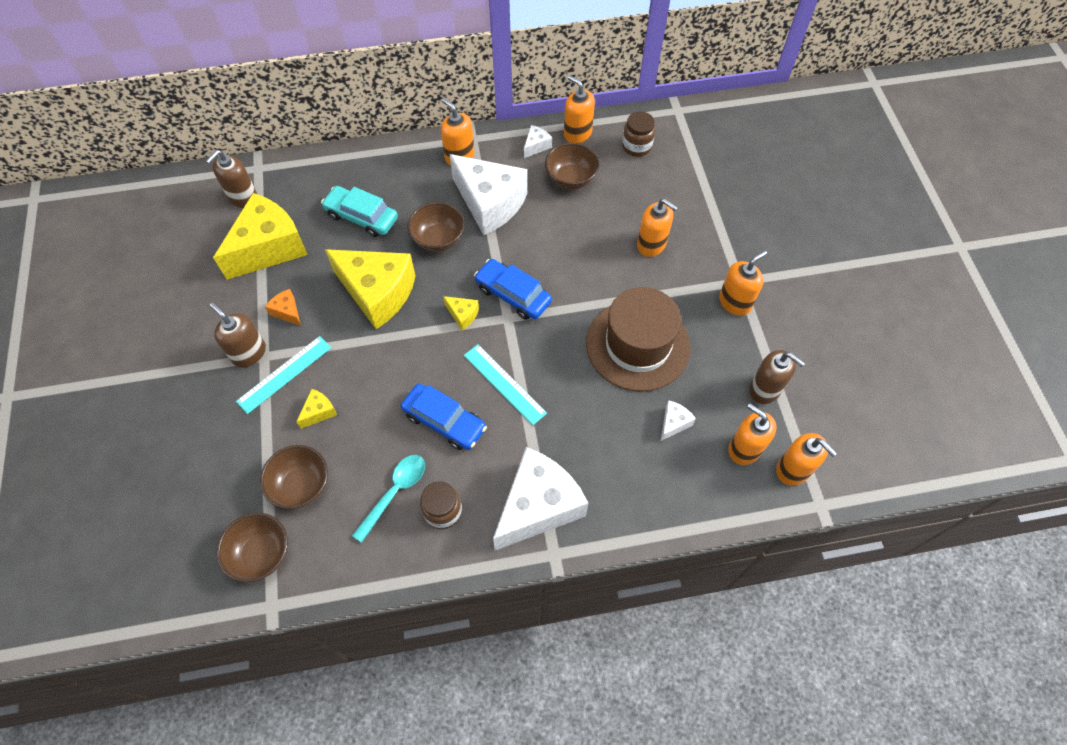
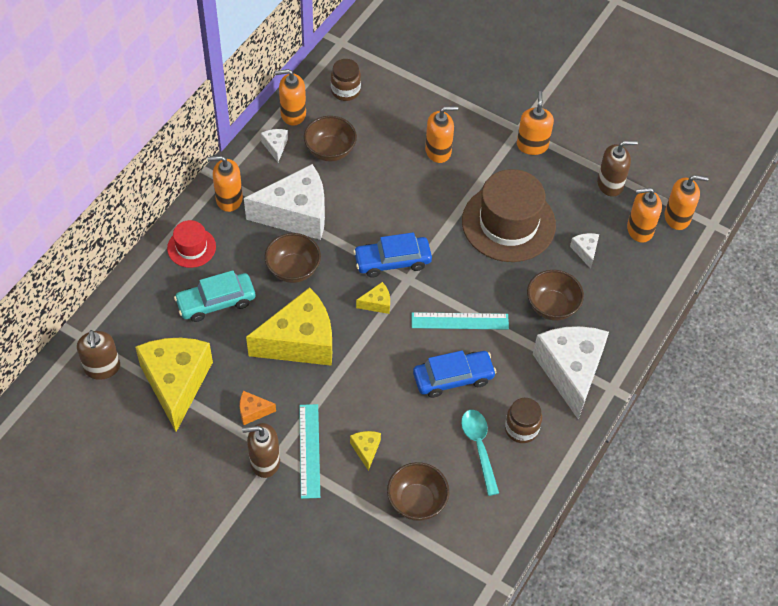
camera: 50 degrees left, 5 degrees down
(261, 554) = (447, 562): brown bowl -> brown bowl (552, 306)
(394, 167) = (191, 247): none -> red hat

